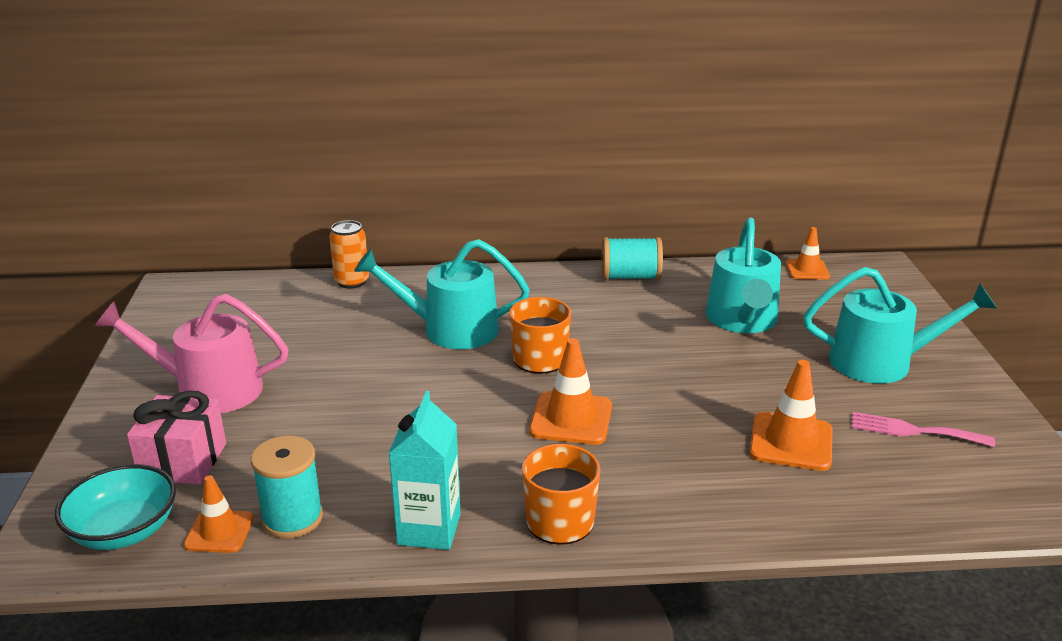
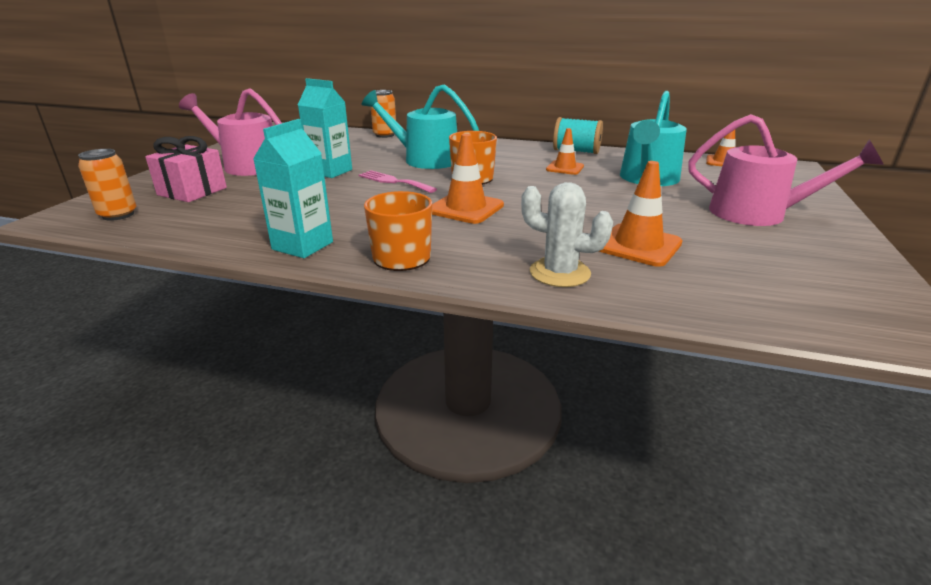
camera: 20 degrees right, 0 degrees up
(124, 531) = (118, 215): turquoise bowl -> orange can
(219, 532) = (170, 224): orange traffic cone -> orange traffic cone (565, 168)
(292, 518) = (221, 225): turquoise spool -> none
(342, 380) = (330, 171): none -> turquoise carton
(738, 504) = (559, 273): none -> white cactus
(881, 362) = (757, 214): turquoise watering can -> pink watering can
(913, 431) = (764, 256): pink fork -> pink fork (394, 181)

